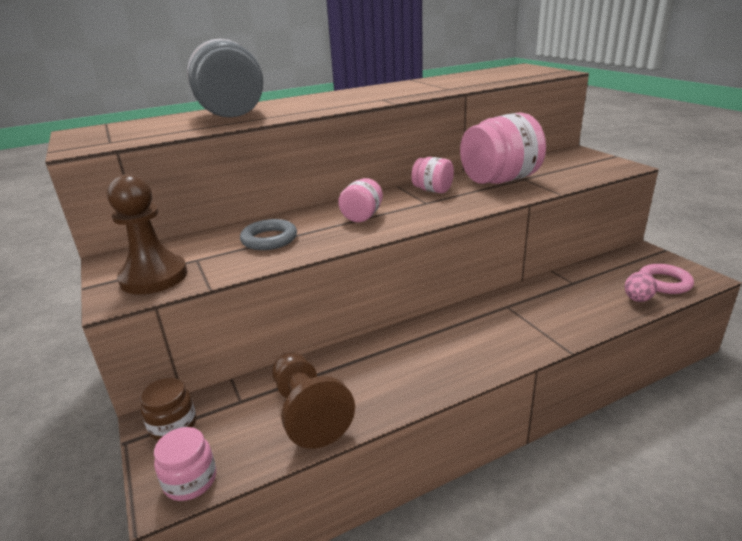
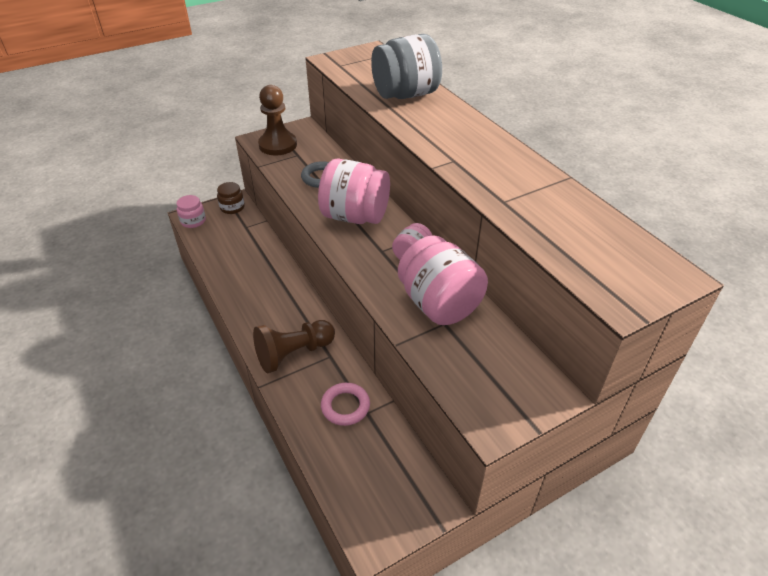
camera: 85 degrees right, 15 degrees up
(308, 412) = (229, 253): brown pawn -> brown pawn (293, 353)
(362, 216) = (355, 216): pink jar -> pink jar, size x1.94
(637, 299) = (330, 458): pink egg -> none
(664, 282) = (361, 495): pink ring -> pink ring (345, 406)

